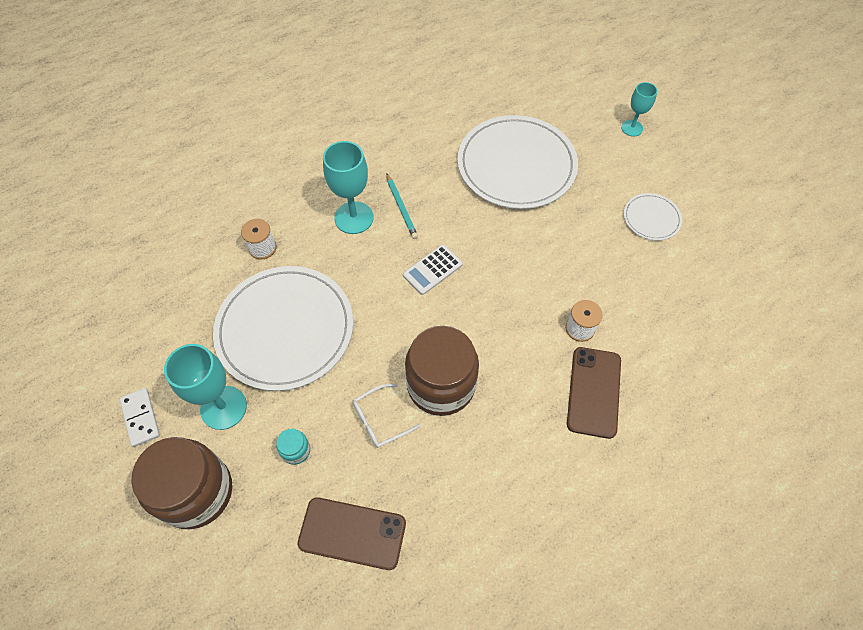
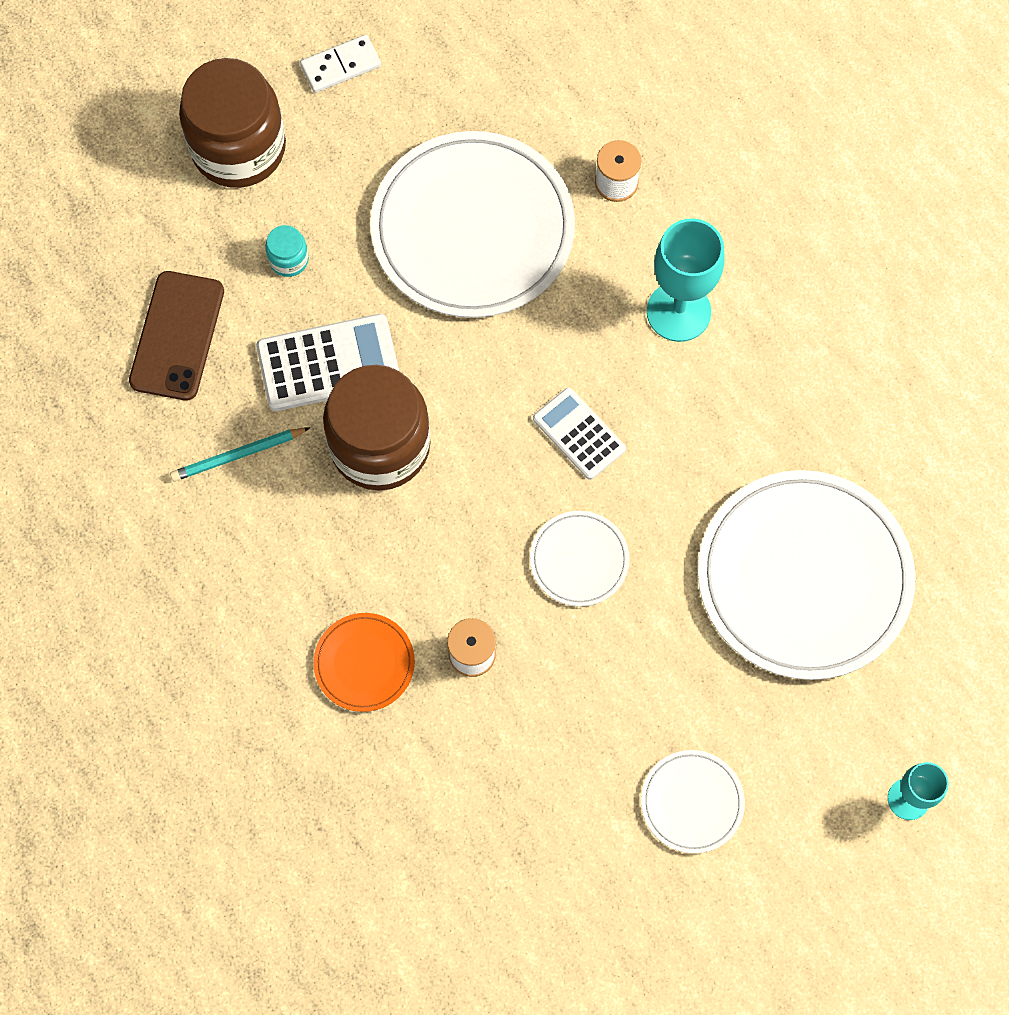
camera: 90 degrees right, 10 degrees up
(223, 407) = (352, 163): turquoise goblet -> none
(380, 420) = (328, 364): white glasses -> white calculator
(401, 207) = (702, 384): turquoise pencil -> turquoise pencil (238, 455)
(514, 270) = (579, 560): none -> white plate
(594, 392) = (364, 663): brown phone -> orange plate

